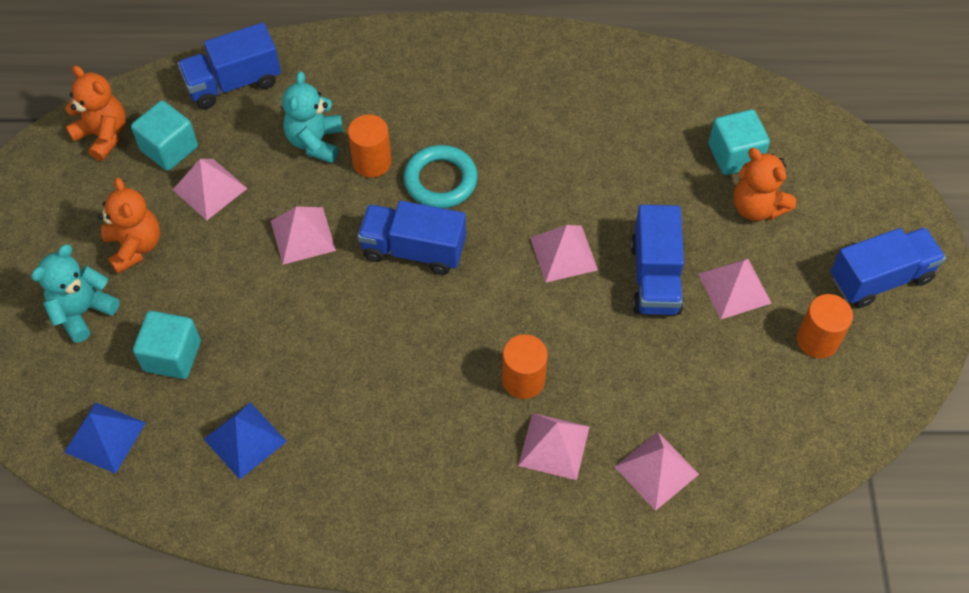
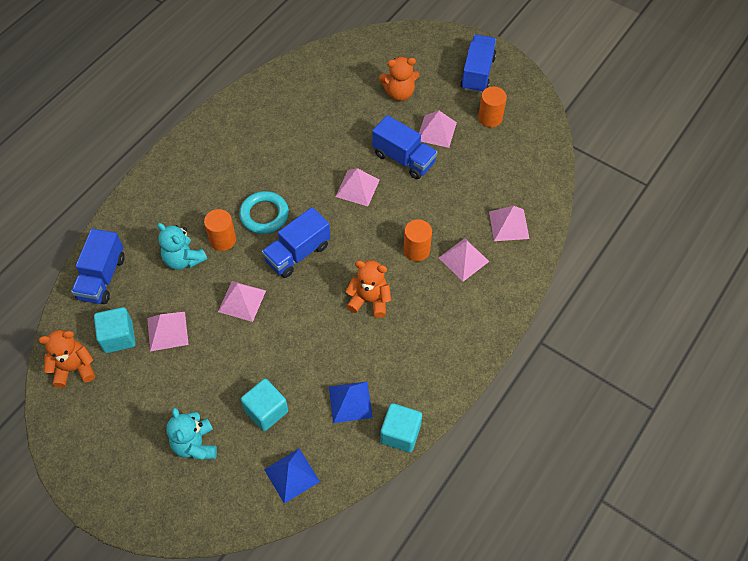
camera: 55 degrees left, 0 degrees up
(135, 246) = (173, 392): orange teddy bear -> orange teddy bear (369, 300)
(734, 155) = (362, 82): turquoise cube -> turquoise cube (400, 433)

